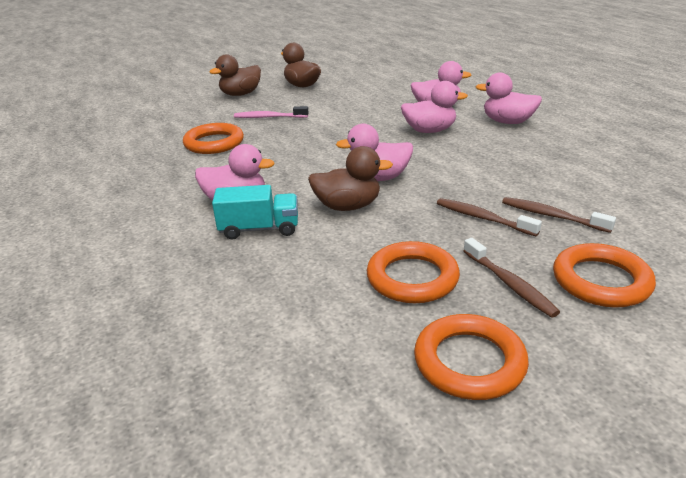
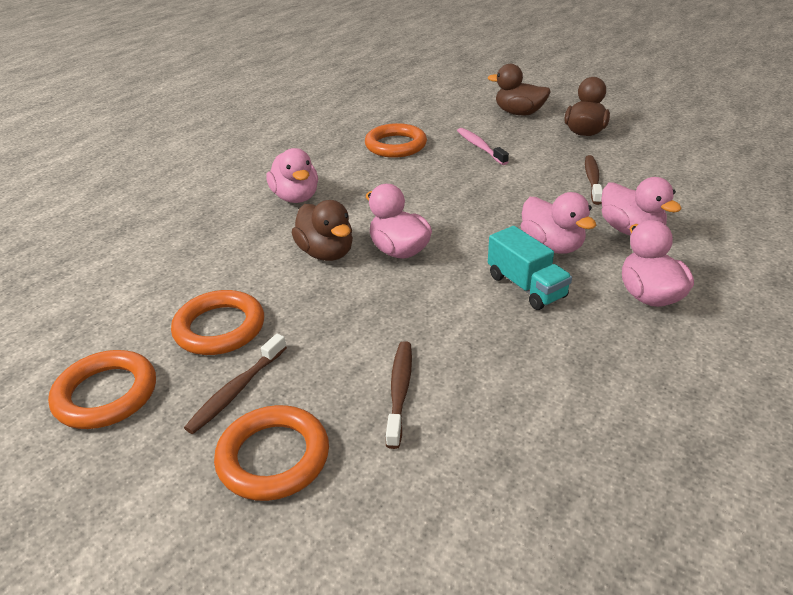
camera: 60 degrees right, 5 degrees up
(259, 229) = (257, 225): turquoise truck -> turquoise truck (526, 286)
(482, 218) = (359, 341): brown toothbrush -> brown toothbrush (592, 180)

